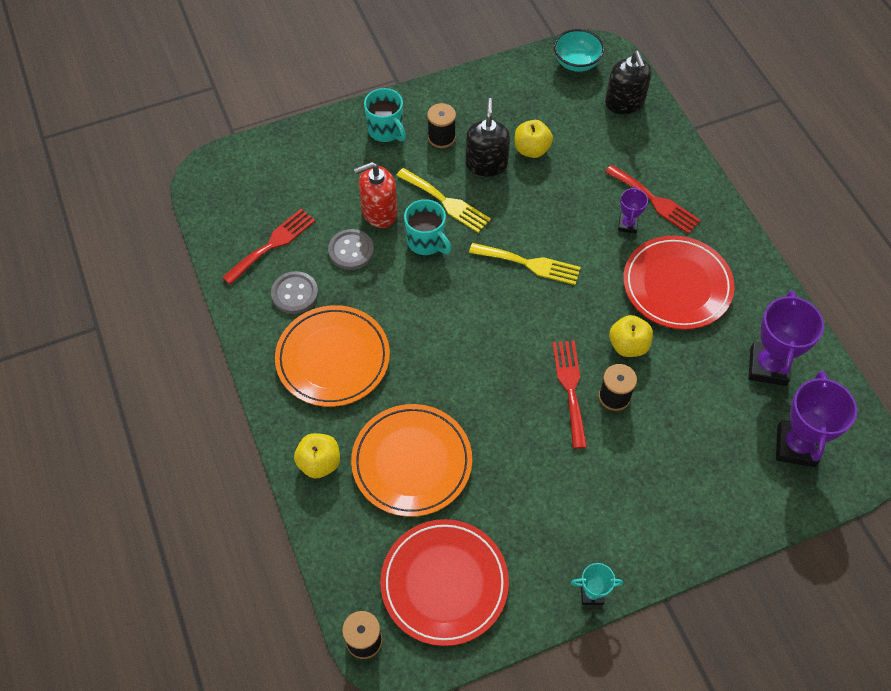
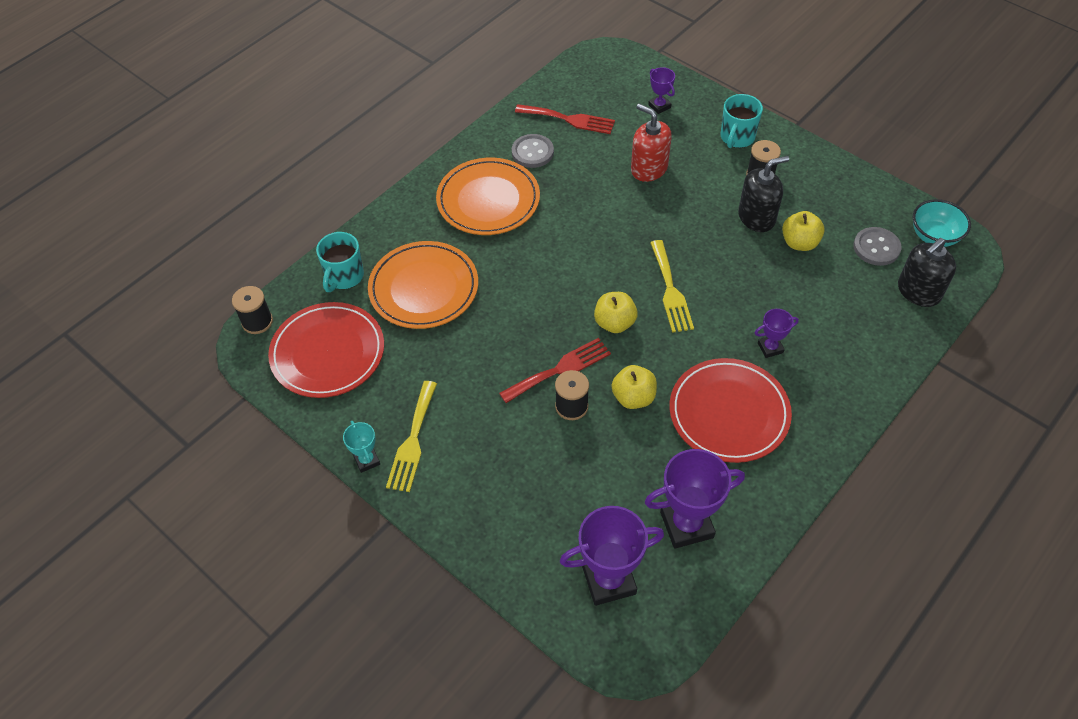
camera: 65 degrees right, 5 degrees down
(307, 166) = (659, 106): none -> purple trophy
(319, 463) = (391, 232): yellow apple -> yellow apple (614, 323)
(351, 250) = (597, 168): grey button -> grey button (876, 247)
(426, 242) = (641, 211): turquoise mug -> turquoise mug (344, 276)
(446, 202) = (693, 207): yellow fork -> yellow fork (412, 441)
(655, 201) = (816, 360): red fork -> none

